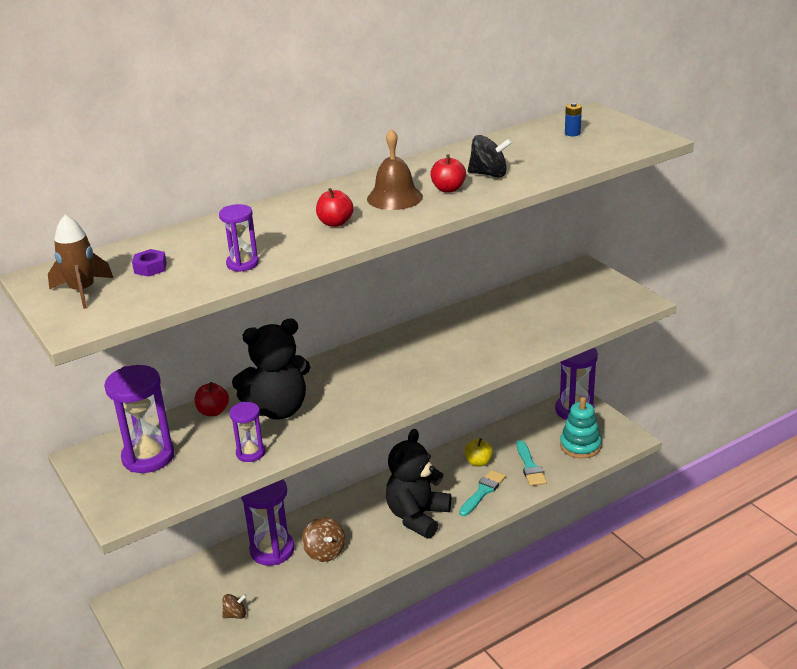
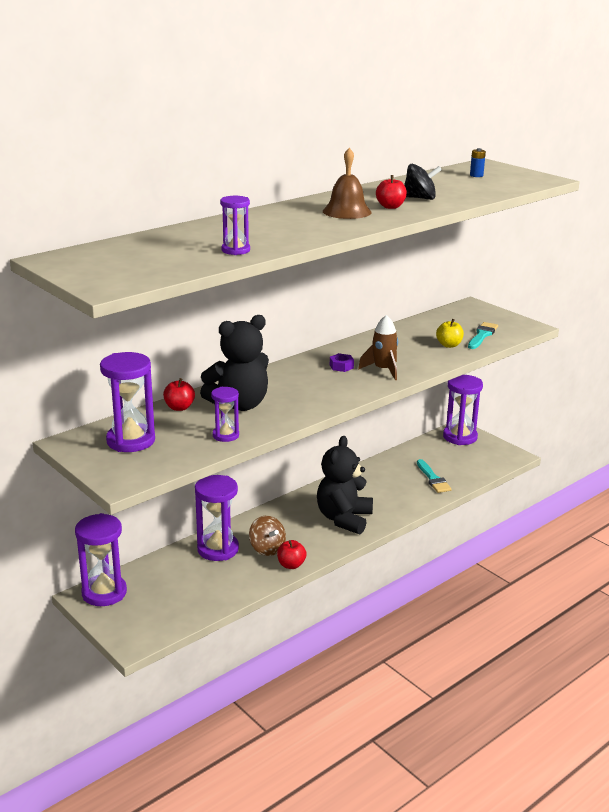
camera: 10 degrees left, 5 degrees down
(82, 291) = (97, 267): brown rocket -> brown rocket (383, 370)
(141, 600) = (104, 593): none -> purple hourglass
(150, 268) = (152, 253): purple nut -> purple nut (341, 366)
(235, 614) = (197, 600): brown spinning top -> none
(335, 223) = (304, 226): red apple -> red apple (291, 565)
(478, 462) = (387, 477): yellow apple -> yellow apple (449, 345)
(483, 492) = (397, 498): turquoise brush -> turquoise brush (482, 335)
(580, 446) = (472, 462): turquoise stacking toy -> none

